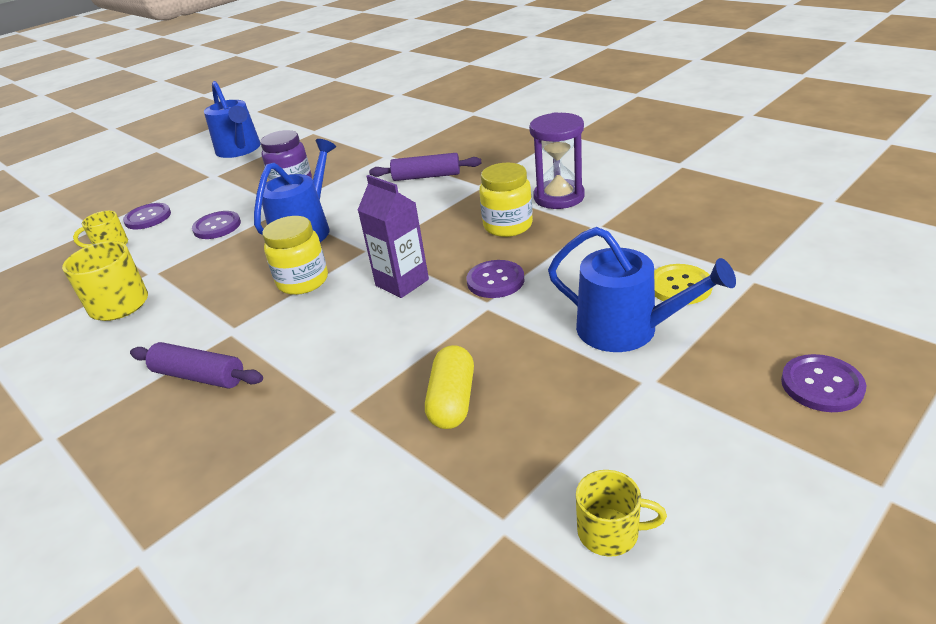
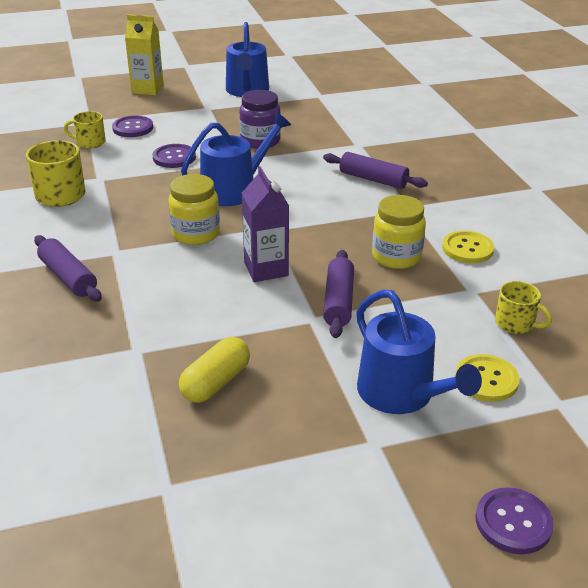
camera: 25 degrees right, 0 degrees up
(133, 181) = (147, 89): none -> yellow carton
(495, 281) = (338, 301): purple button -> purple rolling pin
(559, 197) = (467, 249): purple hourglass -> yellow button
(610, 532) = (232, 534): yellow mug -> yellow mug (515, 323)

